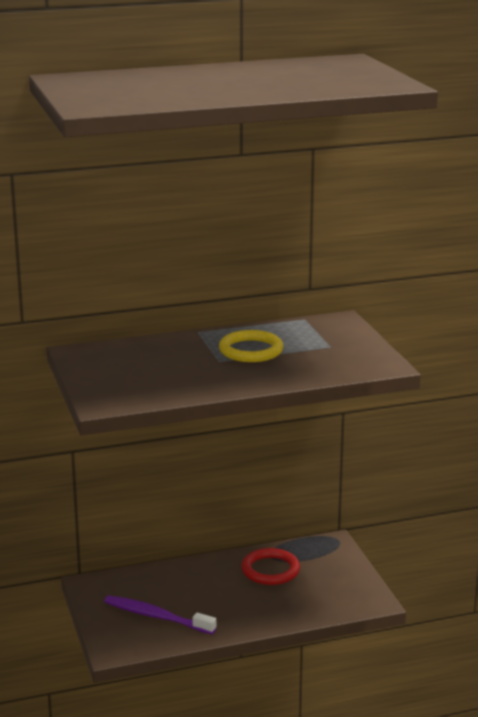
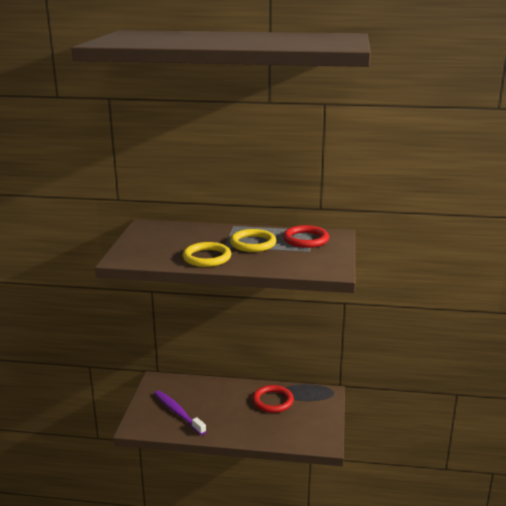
camera: 25 degrees right, 0 degrees up
(214, 379) = (207, 257): none -> yellow ring
(310, 333) = (306, 239): none -> red ring

